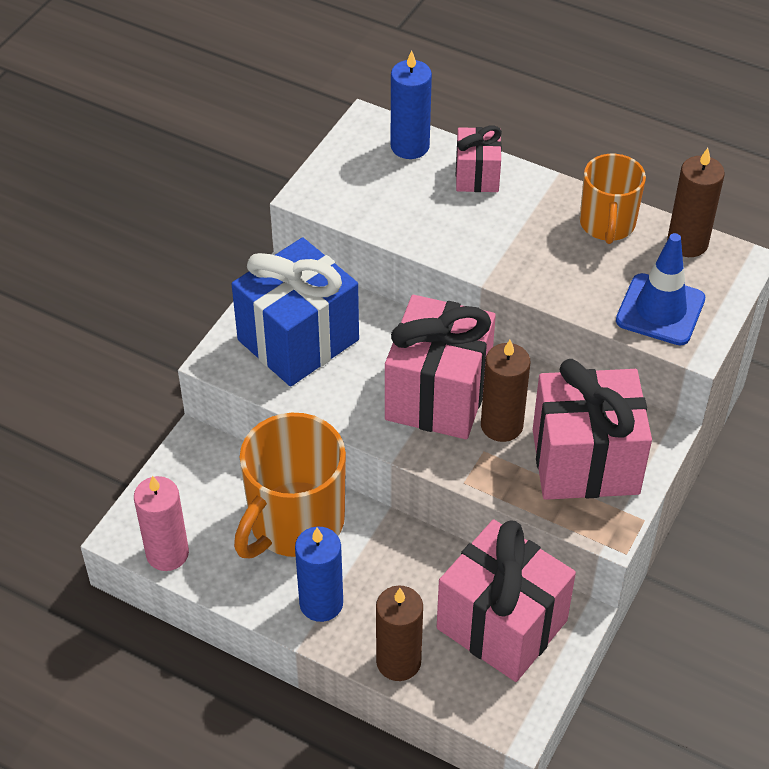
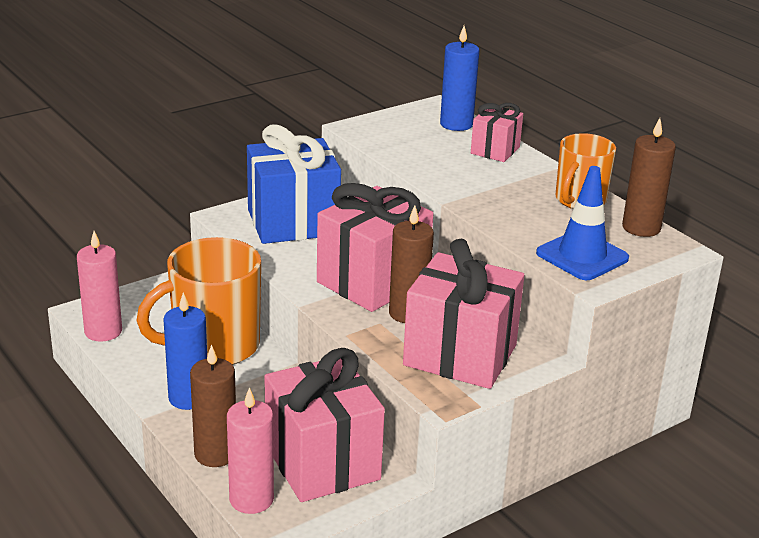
camera: 25 degrees right, 20 degrees down
(470, 700) = (251, 499): none -> pink candle

